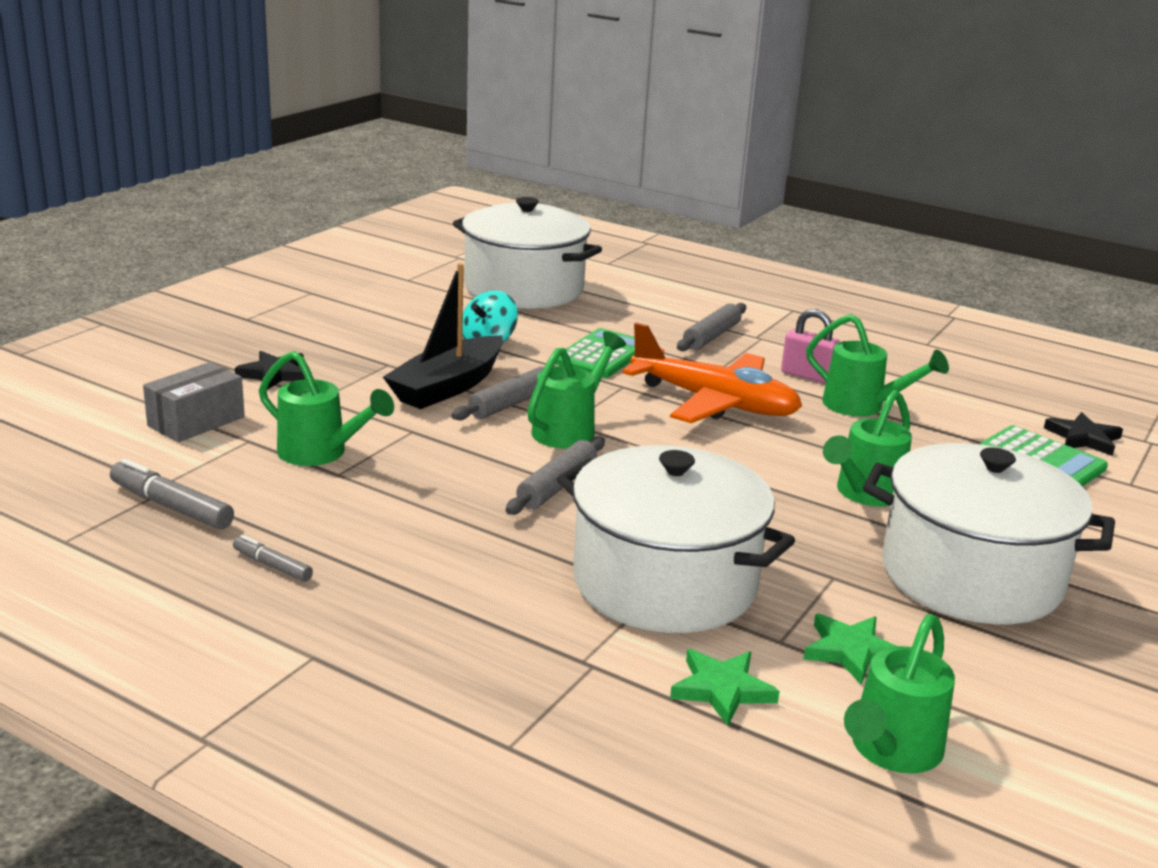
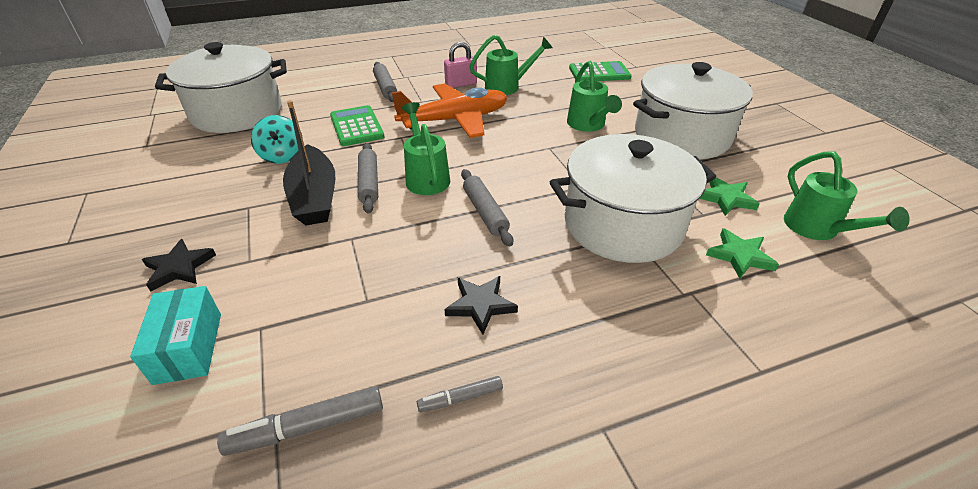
camera: 50 degrees left, 15 degrees up
(196, 421) = (188, 347): grey box -> turquoise box
(320, 453) = (328, 296): green watering can -> none
(1083, 438) = (591, 57): black star -> black star (480, 305)

